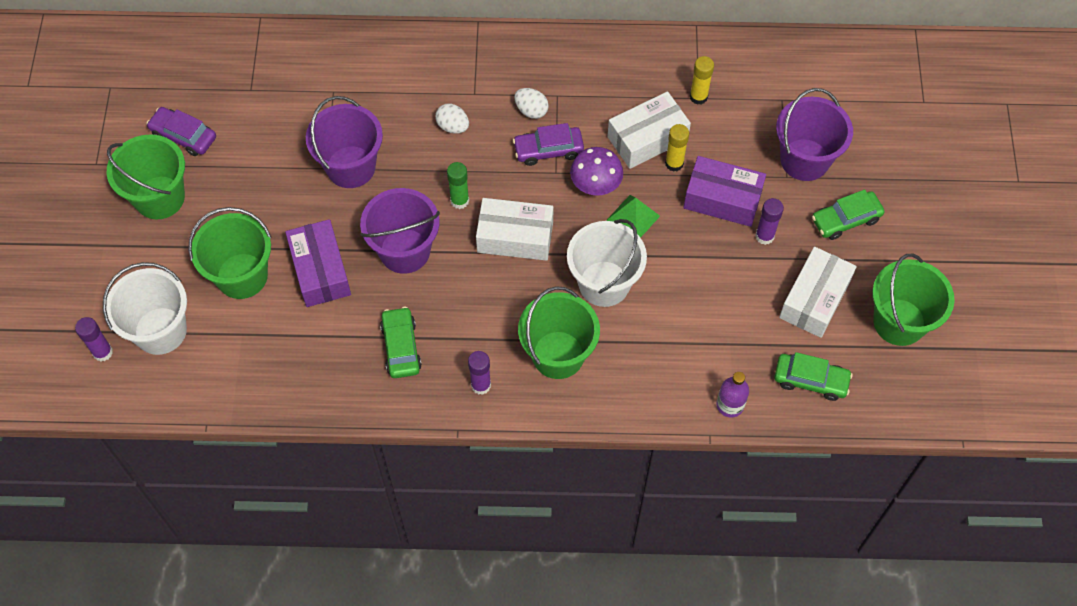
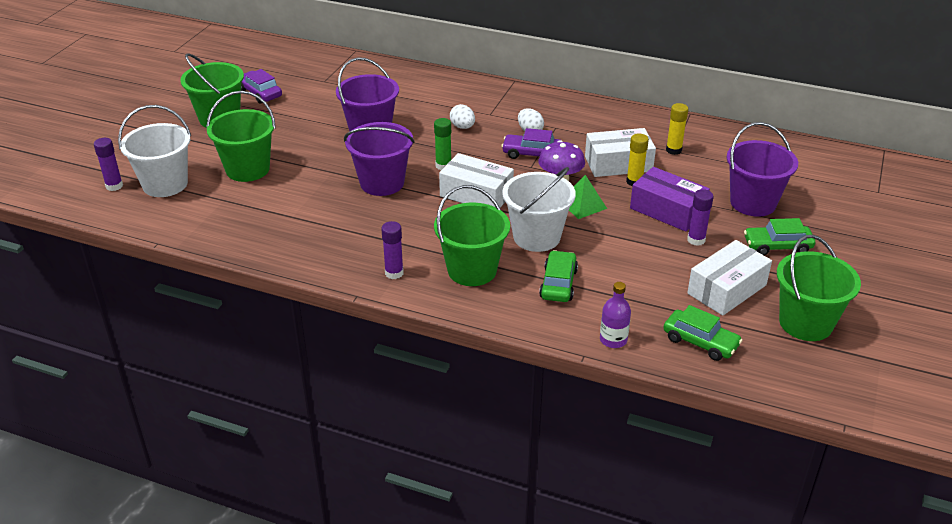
camera: 20 degrees right, 25 degrees down
(320, 270) = (309, 179): purple box -> none
(401, 347) = (342, 235): green car -> green car (558, 284)

